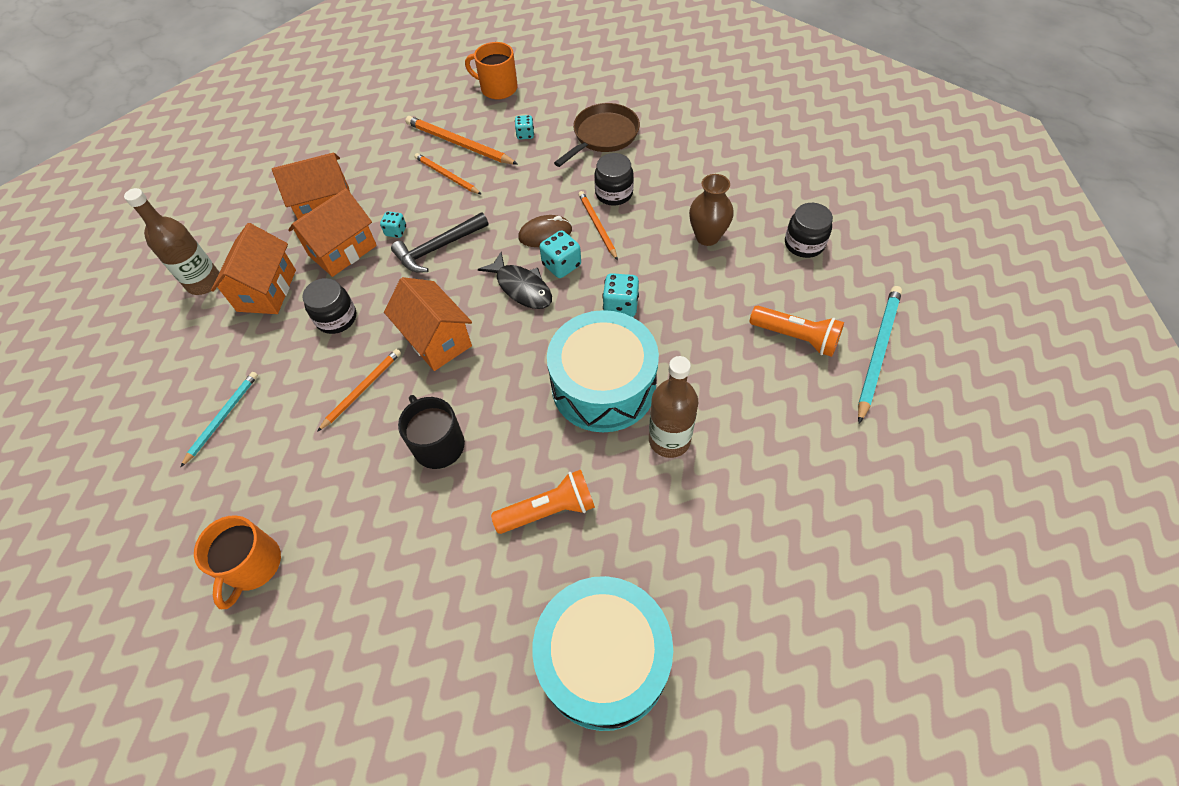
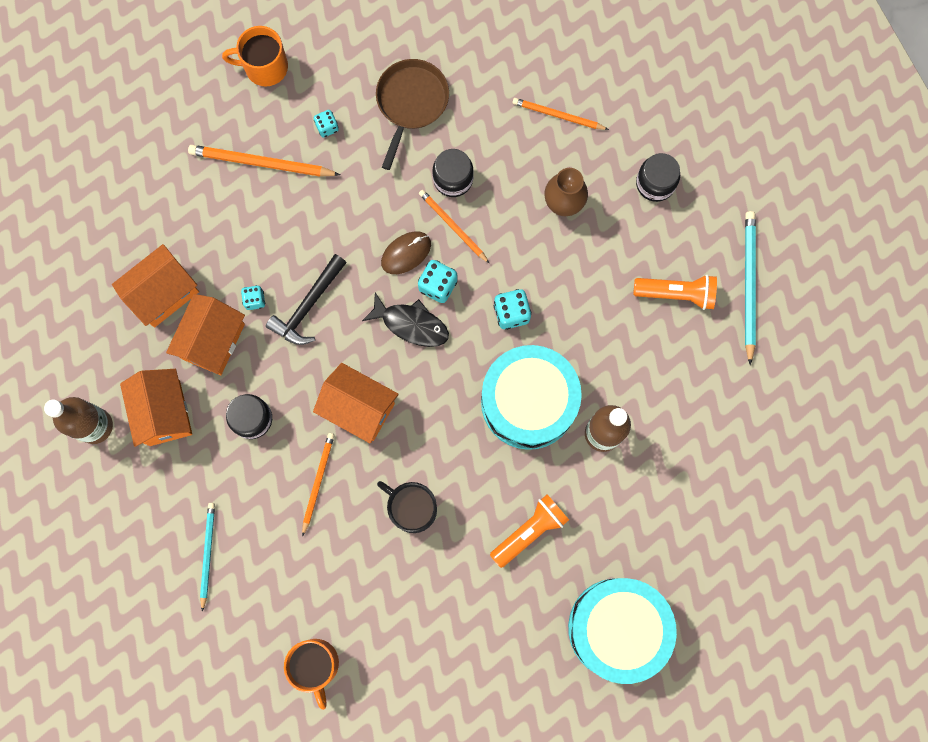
camera: 25 degrees left, 20 degrees up
(447, 176) = (270, 211): orange pencil -> orange pencil (558, 115)

